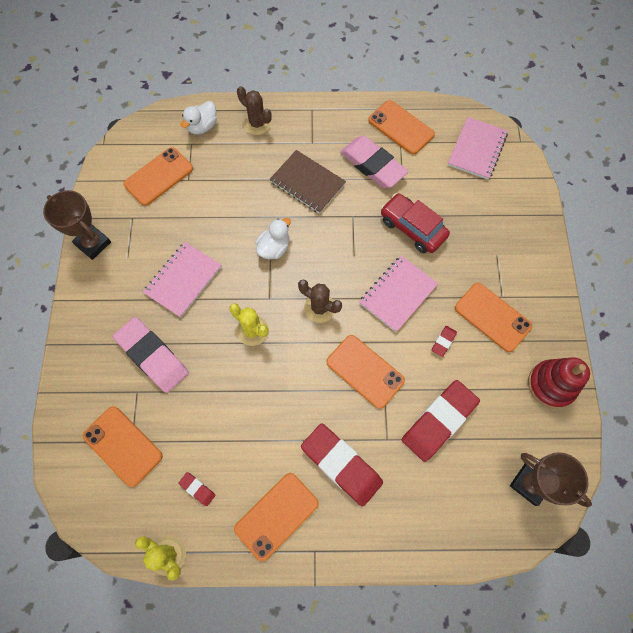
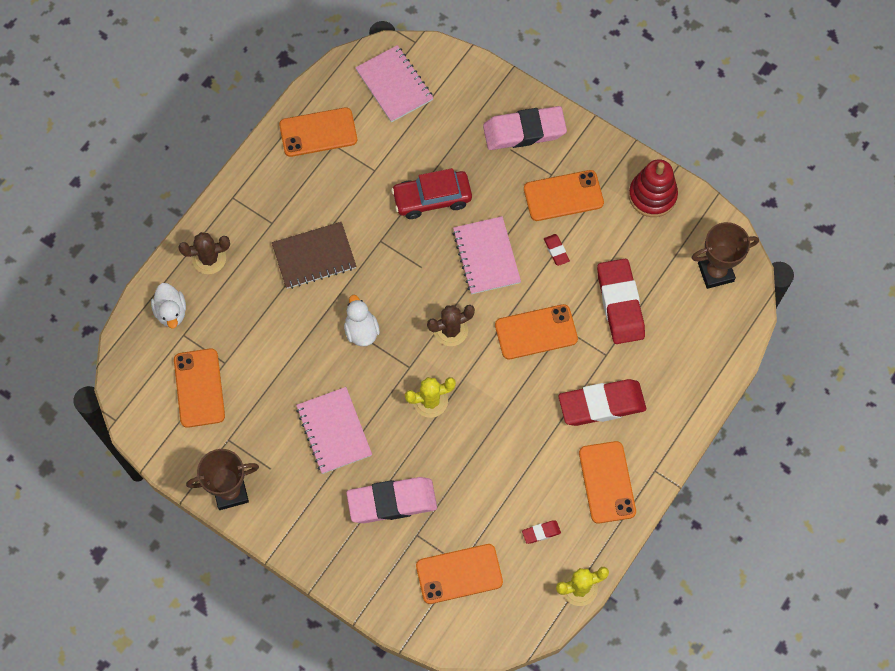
camera: 55 degrees left, 0 degrees up
(373, 165) = (340, 186): pink eraser -> pink eraser (524, 131)

